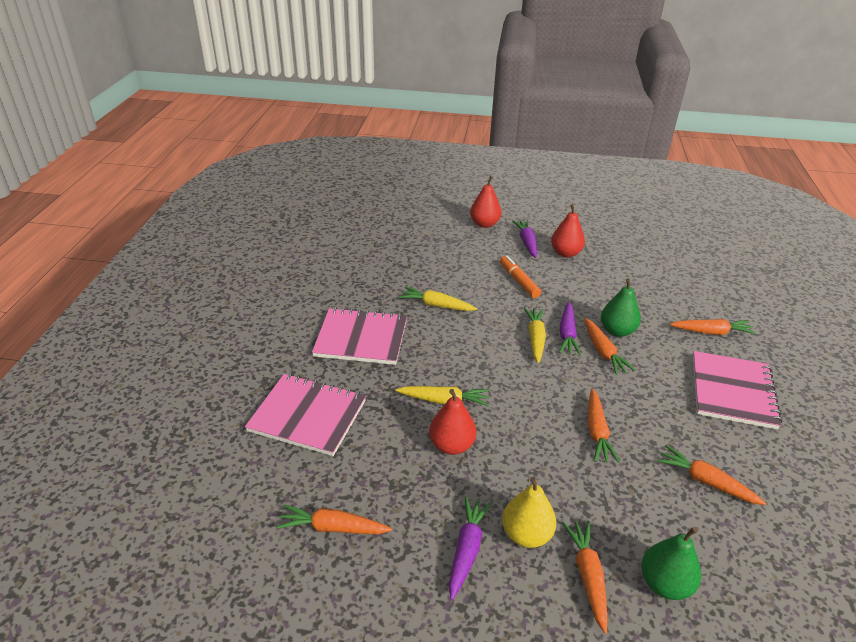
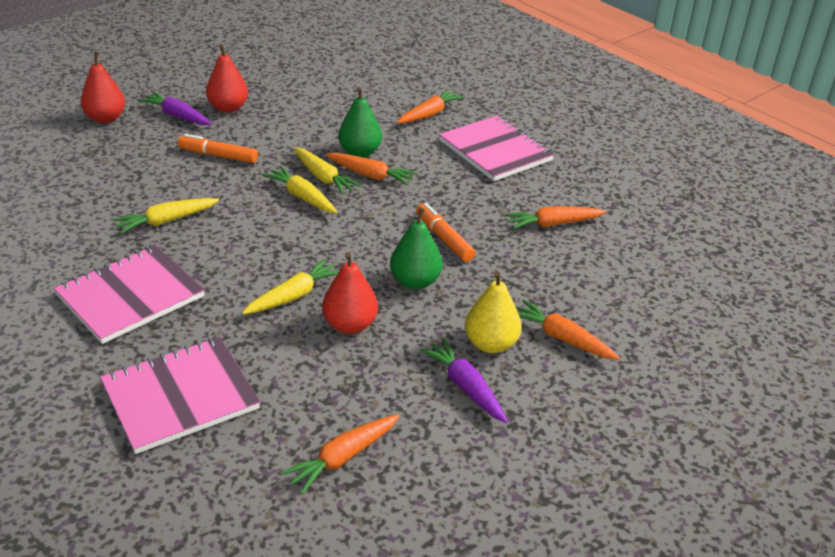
camera: 50 degrees left, 0 degrees up
(567, 334) = (323, 177): purple carrot -> yellow carrot
(597, 431) = (444, 238): orange carrot -> orange marker
(664, 584) = (608, 306): green pear -> green pear (415, 282)

